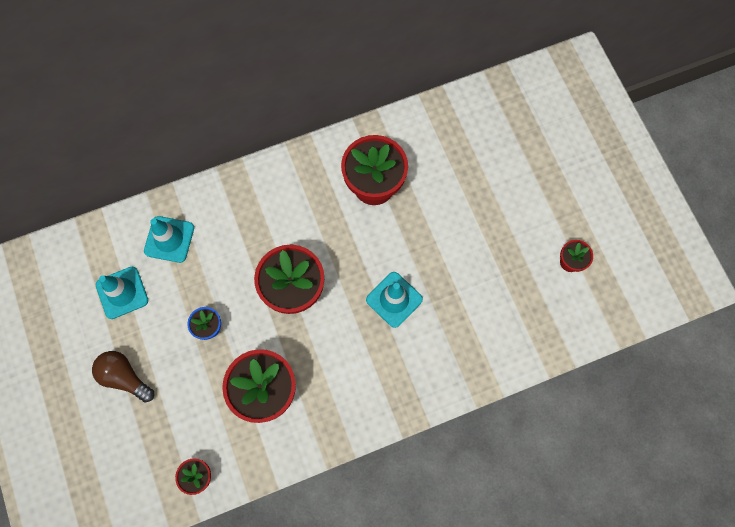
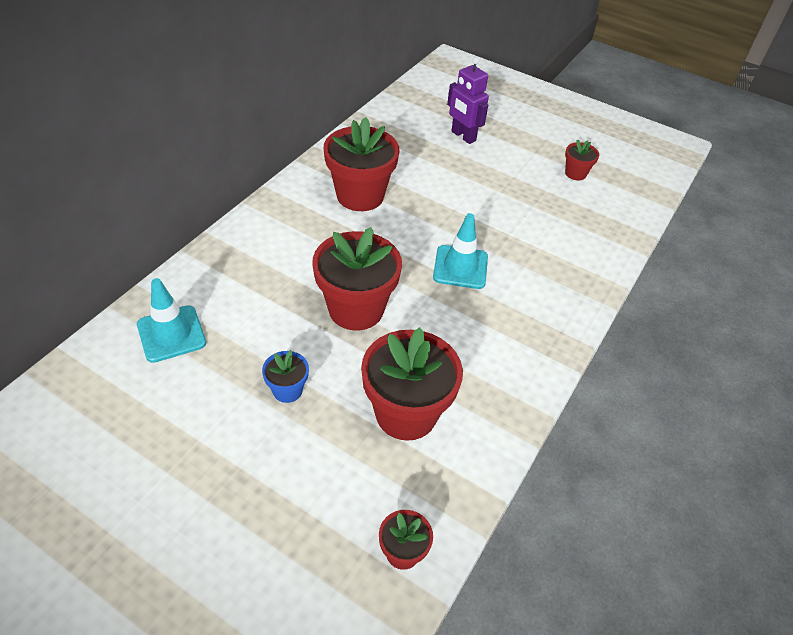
camera: 40 degrees left, 25 degrees down
(122, 292) = (146, 414): turquoise traffic cone -> none
(125, 377) = (216, 502): brown light bulb -> none
(509, 165) = (463, 136): none -> purple robot

